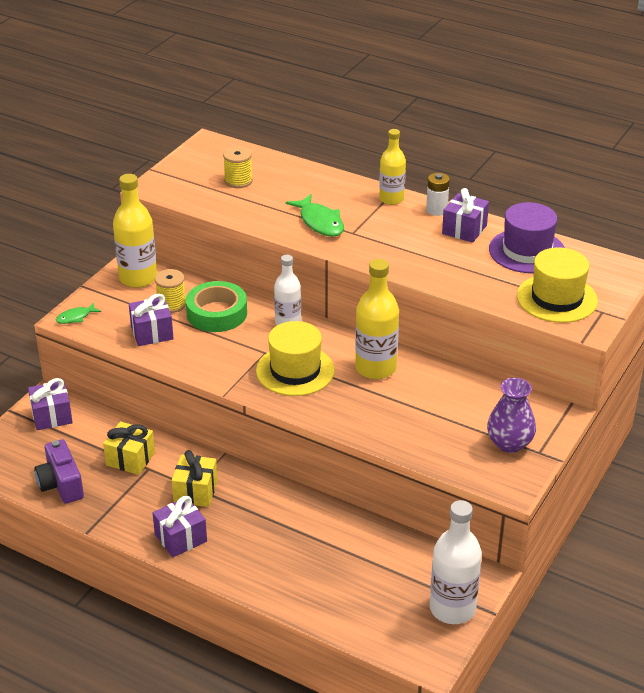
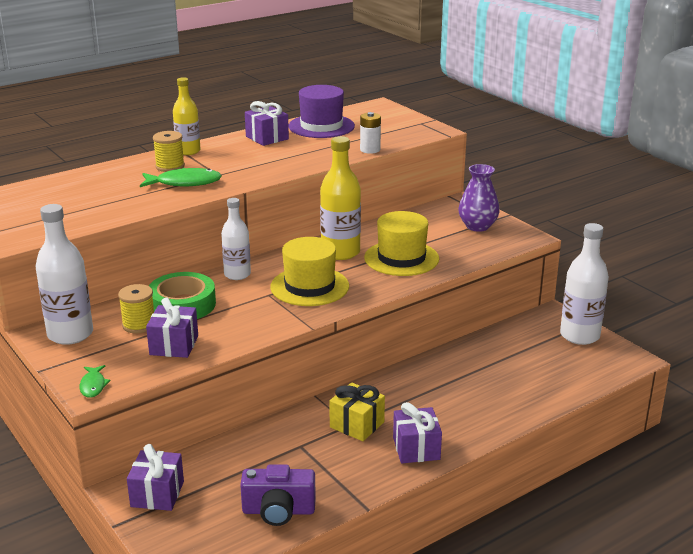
camera: 65 degrees left, 10 degrees down
(130, 459) = (276, 454): yellow gift -> none
(138, 278) = (70, 334): yellow bottle -> white bottle
(238, 181) = (65, 201): yellow spool -> yellow spool (170, 166)
(436, 210) = (227, 140): white battery -> white battery (370, 150)
(557, 298) = (391, 131): yellow hat -> yellow hat (401, 258)

